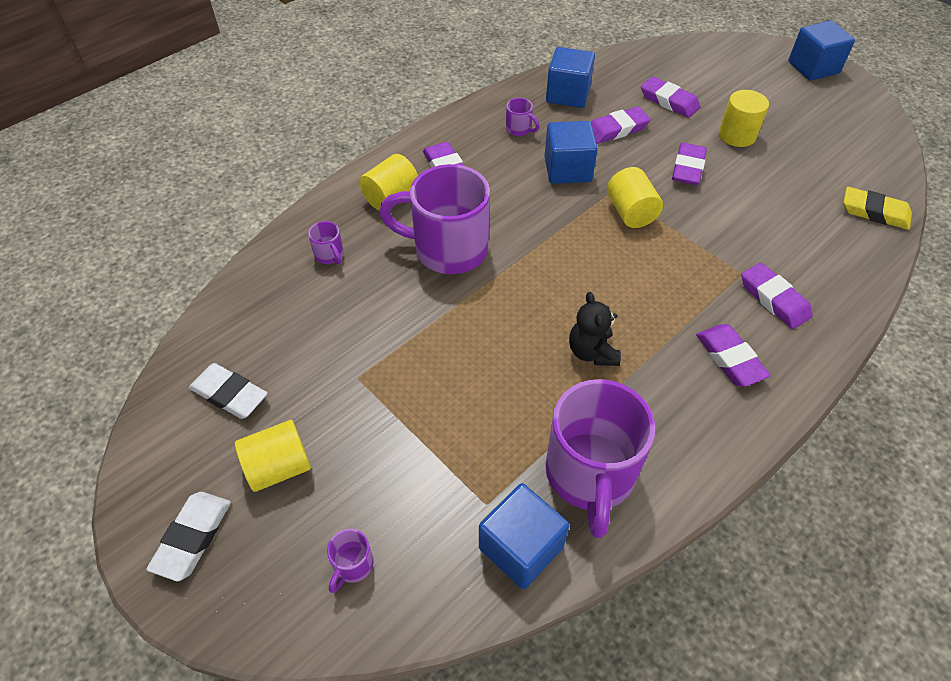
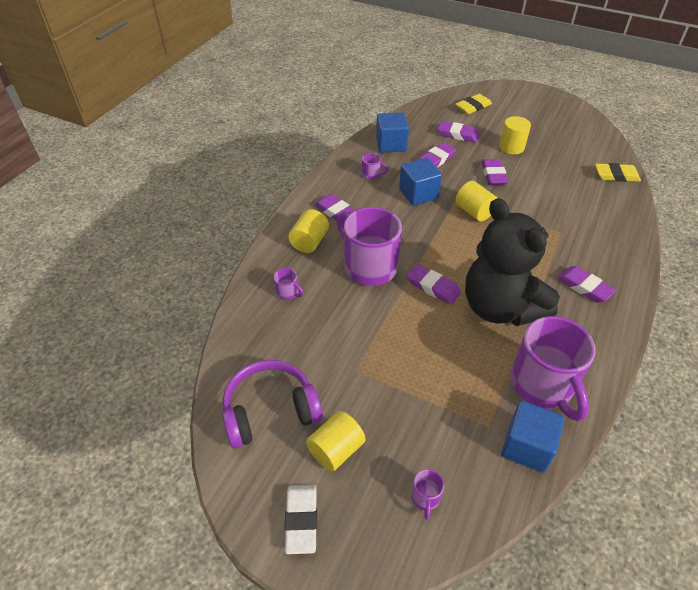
camera: 20 degrees left, 5 degrees down
(229, 394) = (270, 411): white eraser -> purple headphones
(448, 249) = (369, 266): purple mug -> purple mug turned 60 degrees clockwise
(592, 352) = (500, 307): black teddy bear -> black teddy bear, size x2.37
(713, 66) = (473, 107): none -> yellow eraser
(774, 299) = (589, 243): purple eraser -> purple eraser (433, 287)
(813, 67) = (533, 95): blue cube -> none

